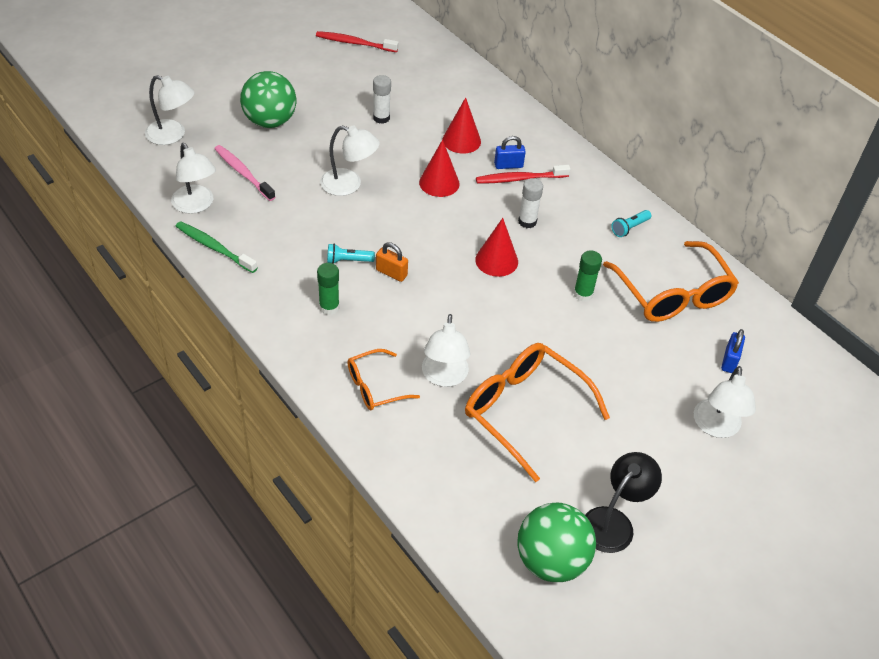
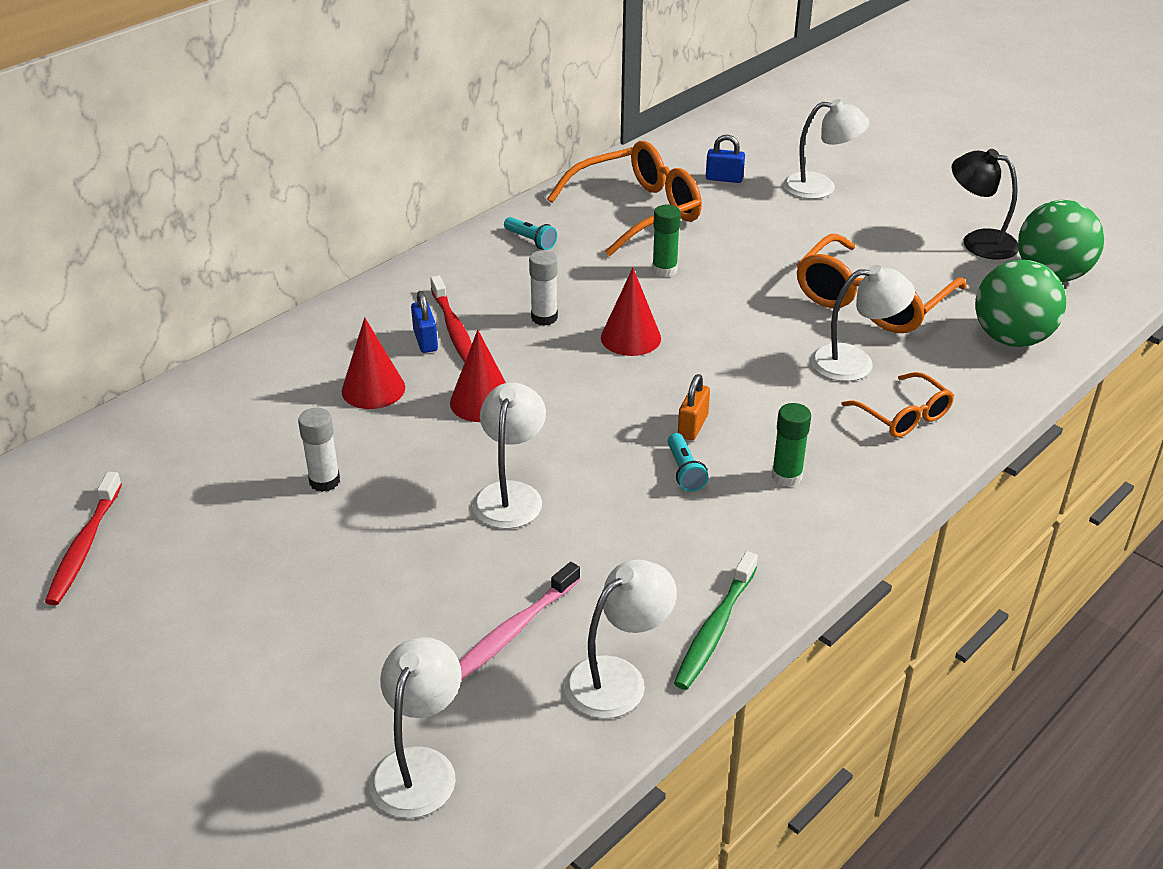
camera: 95 degrees left, 10 degrees down
(270, 121) = (353, 623): green ball -> green ball (1011, 338)

